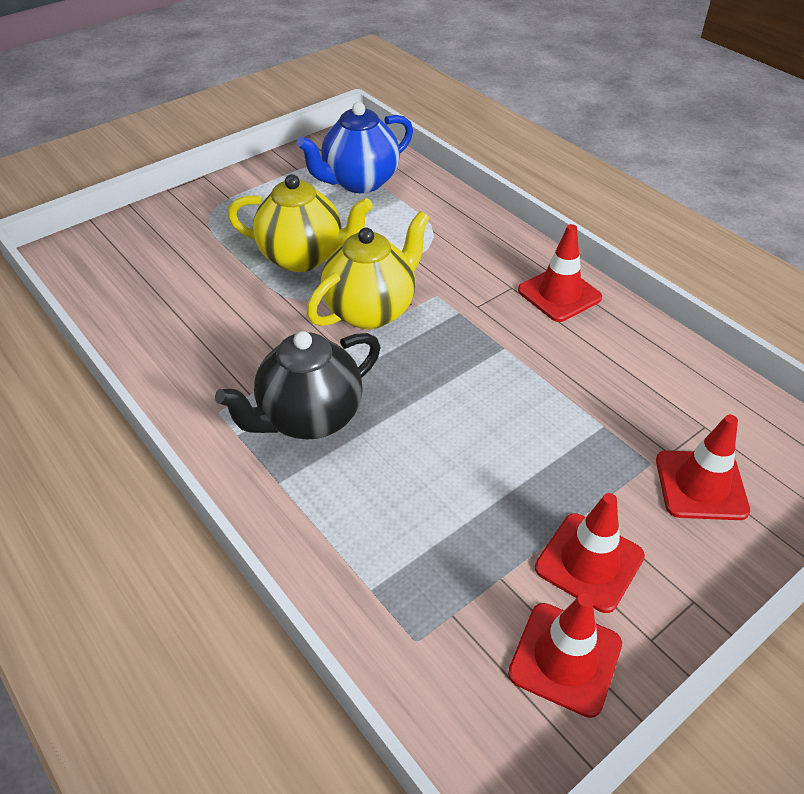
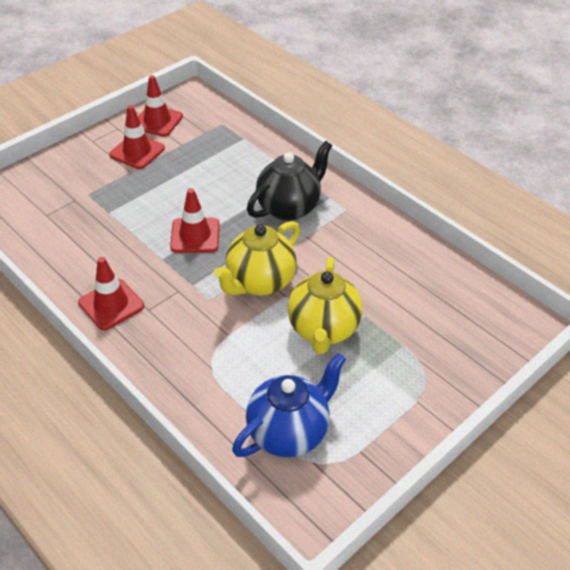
camera: 175 degrees right, 0 degrees up
(303, 257) = (323, 330): yellow teapot -> yellow teapot turned 90 degrees counterclockwise
(701, 485) = (65, 185): red traffic cone -> red traffic cone (195, 235)

